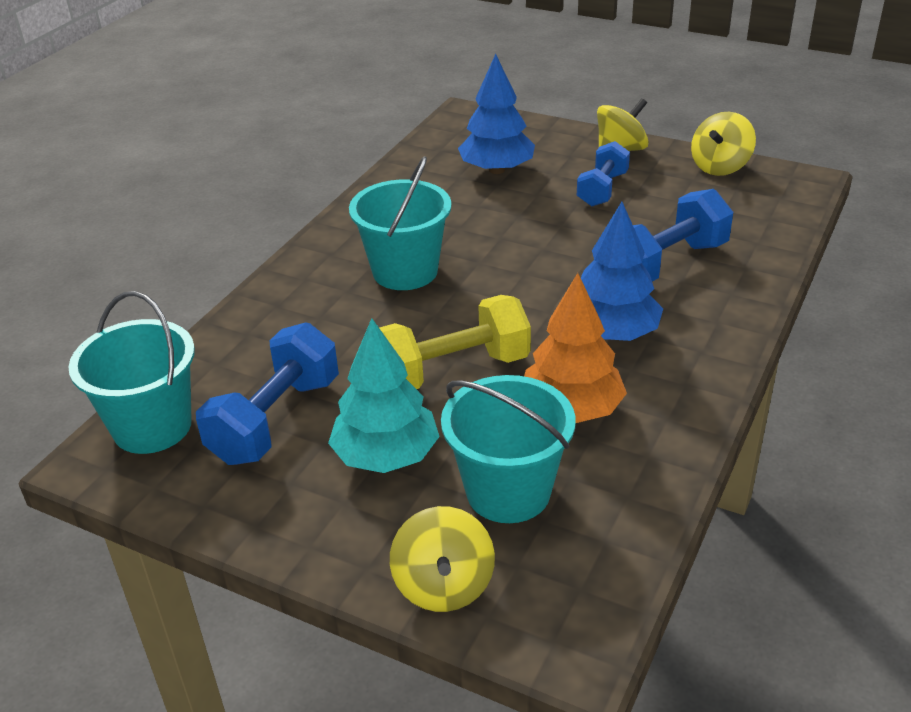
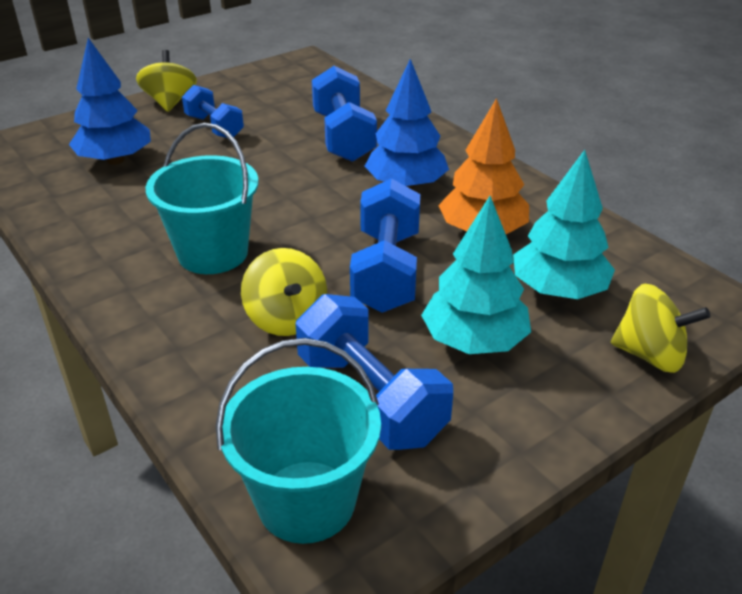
camera: 65 degrees left, 0 degrees up
(452, 370) = (386, 271): yellow dumbbell -> blue dumbbell
(508, 491) = (558, 290): turquoise bucket -> turquoise tree
(720, 167) = (248, 78): yellow spinning top -> yellow spinning top (286, 318)

